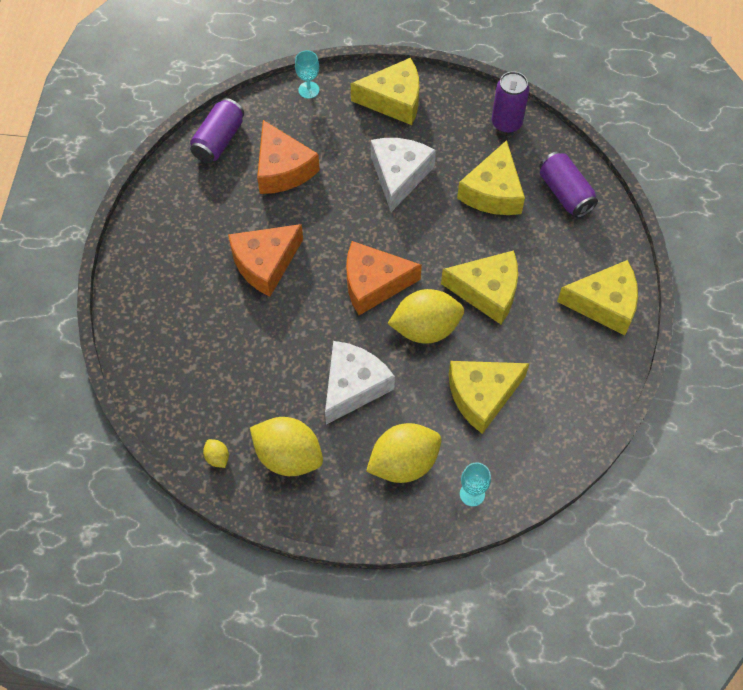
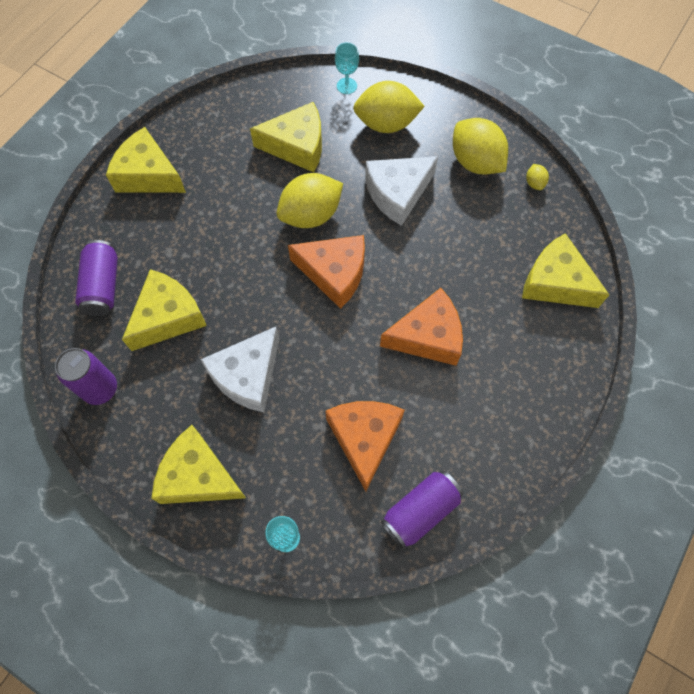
camera: 155 degrees left, 5 degrees up
(425, 328) = (311, 215): yellow lemon -> yellow lemon turned 45 degrees counterclockwise
(487, 291) = (238, 225): yellow cheese -> yellow cheese (555, 282)

